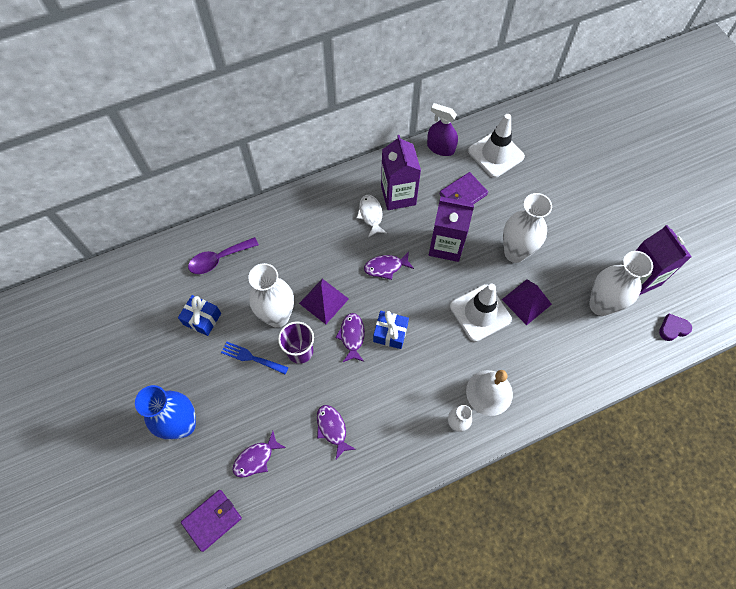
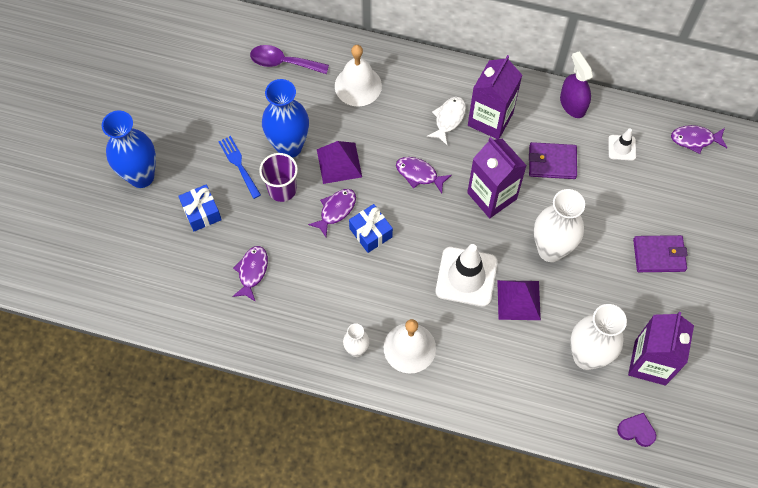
camera: 40 degrees right, 0 degrees up
(202, 319) = (227, 103): blue gift -> blue gift (201, 212)
(212, 520) = (101, 266): purple wallet -> purple wallet (659, 255)
(256, 458) = (173, 246): purple fish -> purple fish (695, 139)
(277, 316) = (289, 147): white vase -> blue vase
(288, 237) = (358, 85): none -> white bell
(496, 154) = (622, 147): white traffic cone -> white traffic cone, size x0.51

